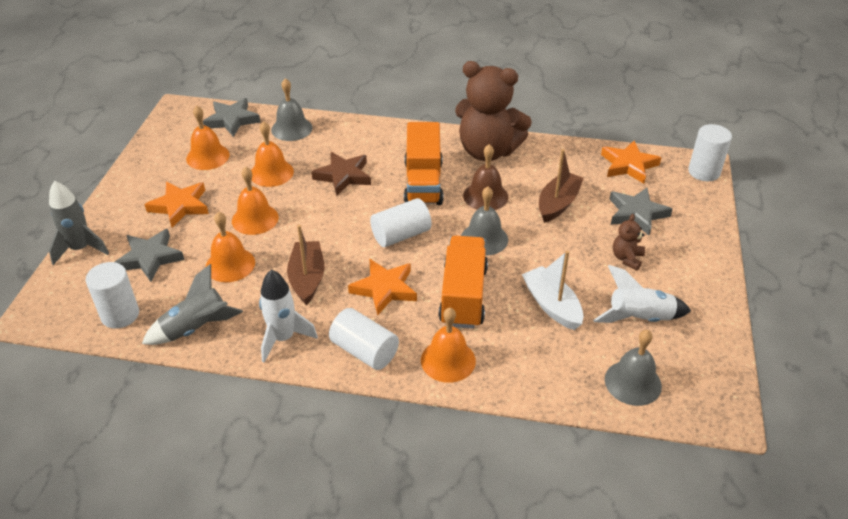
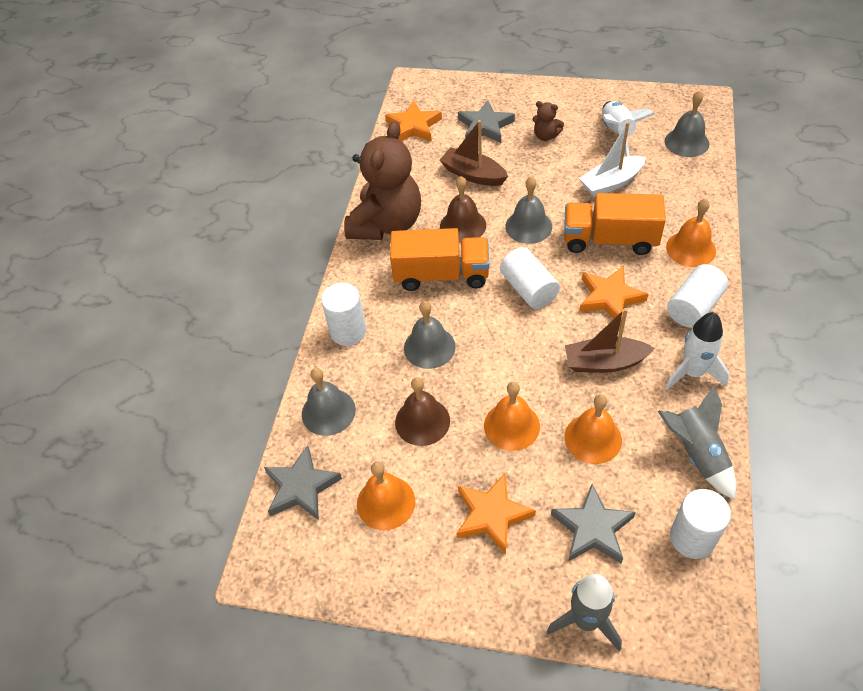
camera: 85 degrees left, 10 degrees up
(271, 173) = (422, 421): orange bell -> brown bell
(343, 176) = (429, 347): brown star -> grey bell
(704, 172) = (424, 82): white cylinder -> white cylinder (348, 331)

